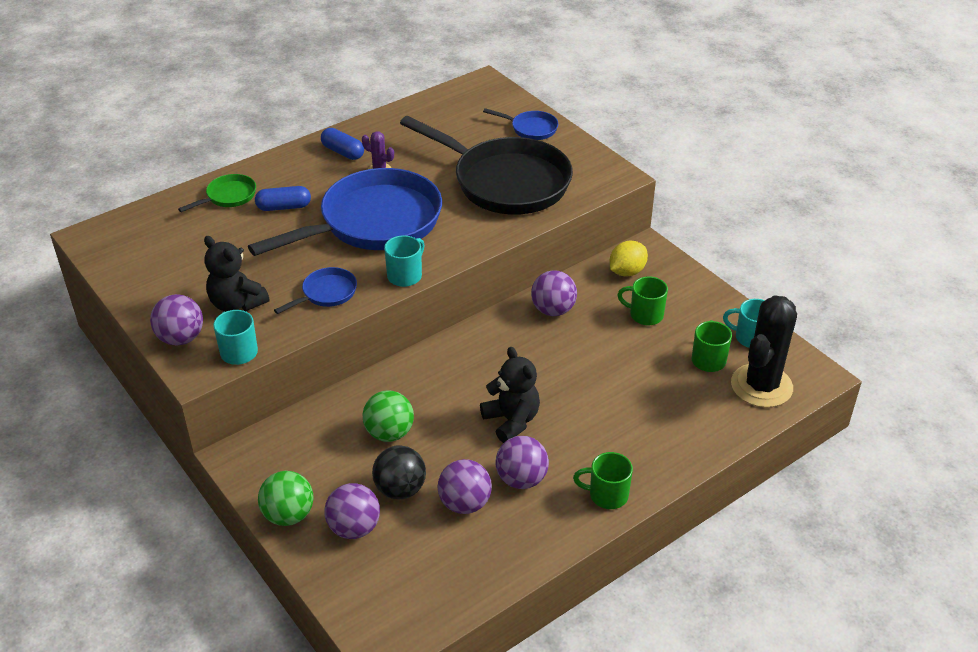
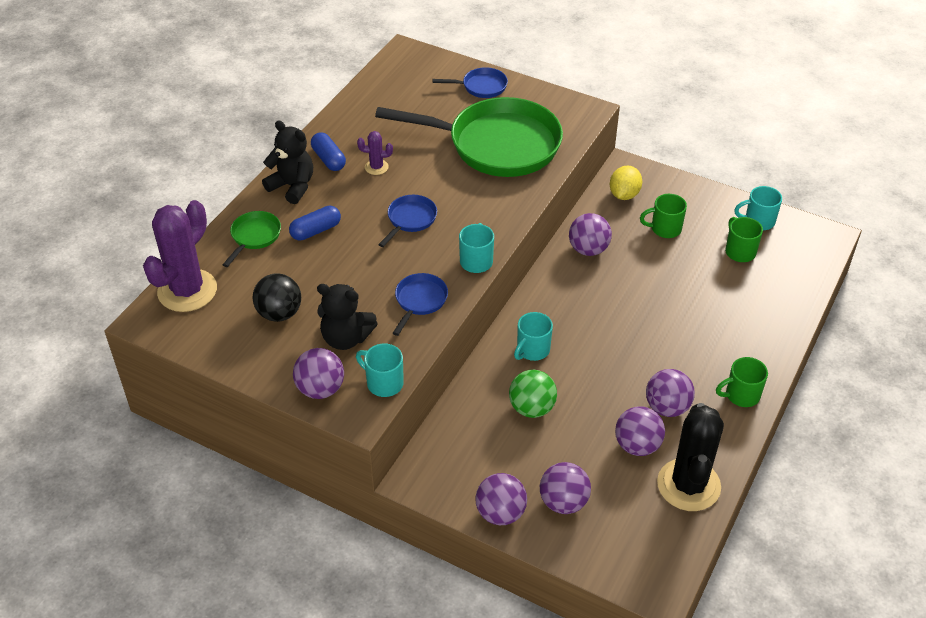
camera: 25 degrees left, 5 degrees up
(139, 223) = (187, 291): none -> purple cactus
(288, 515) = (500, 513): green ball -> purple ball
(343, 152) = (329, 159): blue capsule -> blue capsule turned 45 degrees clockwise
(374, 222) = (410, 220): blue pan -> blue pan, size x0.42
(400, 489) = (576, 454): black ball -> black ball (279, 313)
(429, 382) = (532, 350): none -> turquoise mug
(505, 182) = (497, 145): black pan -> green pan
(511, 421) = (624, 360): black teddy bear -> black teddy bear (292, 186)
(761, 386) = (793, 260): black cactus -> black cactus (688, 485)

